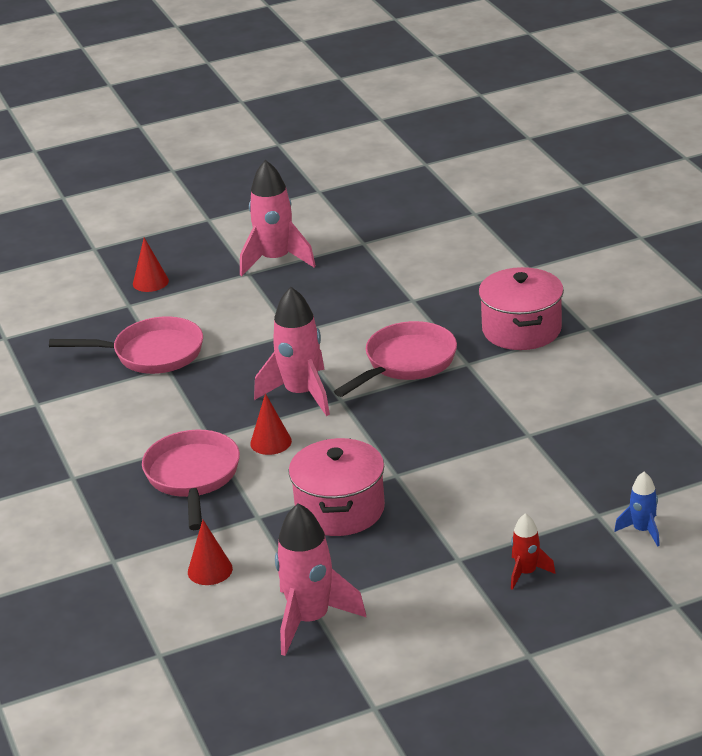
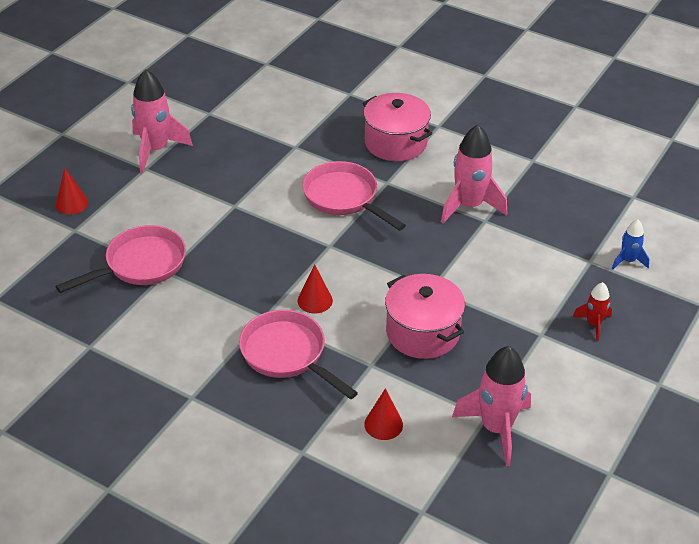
camera: 40 degrees left, 10 degrees up
(301, 394) = (295, 252): pink rocket -> pink rocket (469, 206)
(406, 363) = (344, 198): pink pan -> pink pan turned 45 degrees counterclockwise

